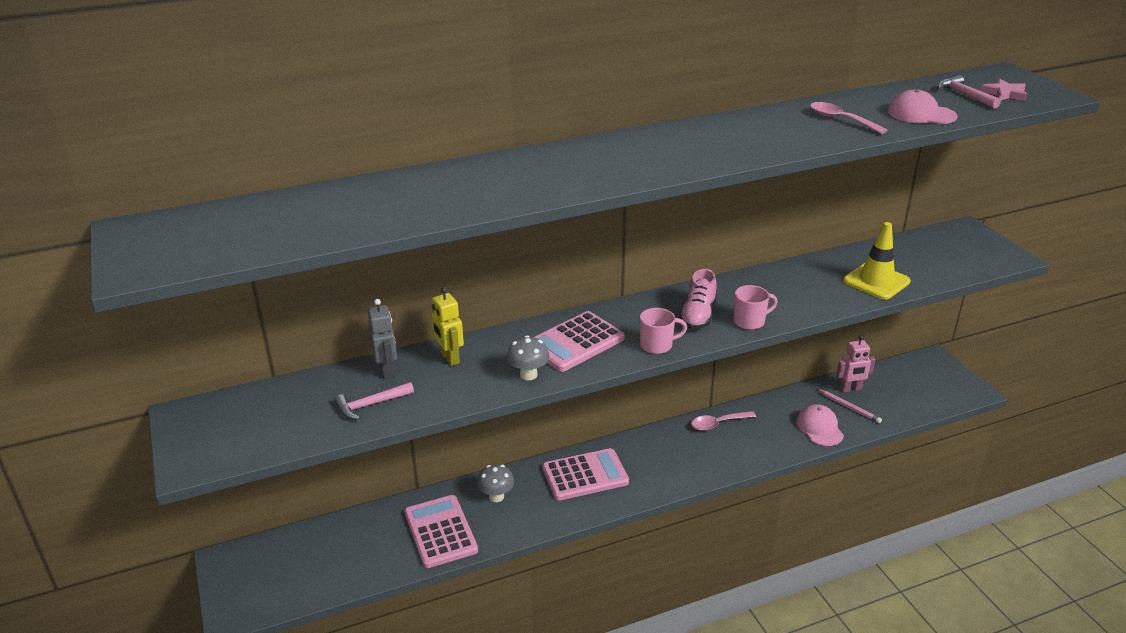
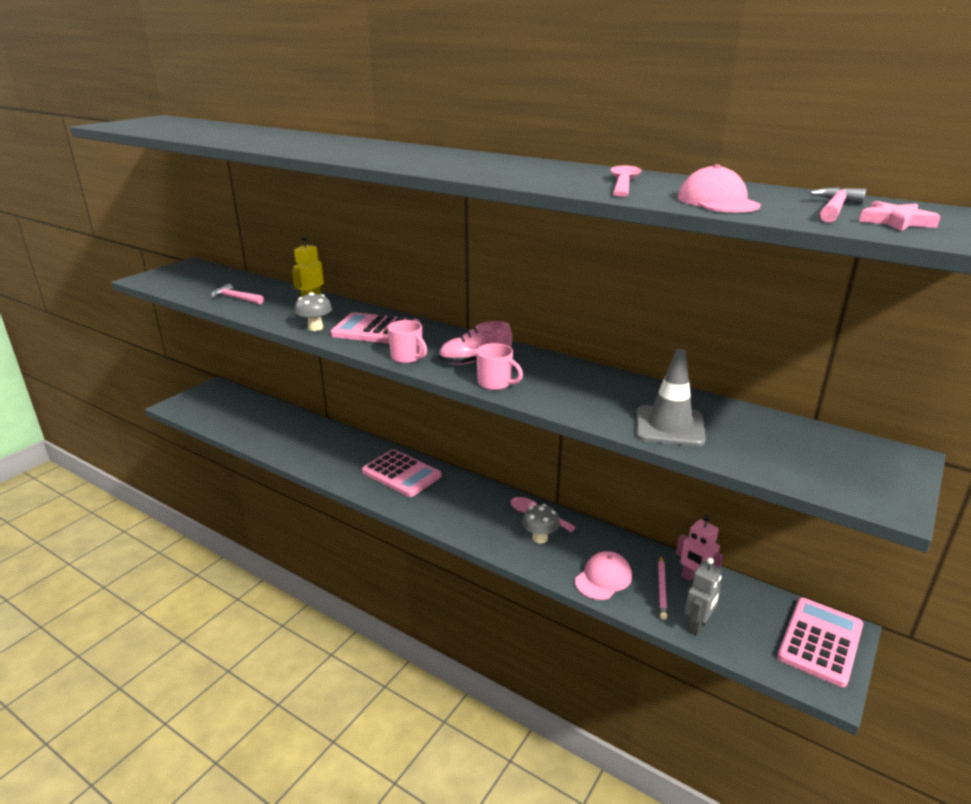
camera: 55 degrees right, 5 degrees down
(387, 370) = (279, 291): grey robot -> grey robot (697, 625)
(440, 532) = (290, 440): pink calculator -> pink calculator (820, 641)
(496, 496) = (344, 447): grey mushroom -> grey mushroom (540, 538)
(876, 281) = (669, 426): yellow traffic cone -> grey traffic cone

